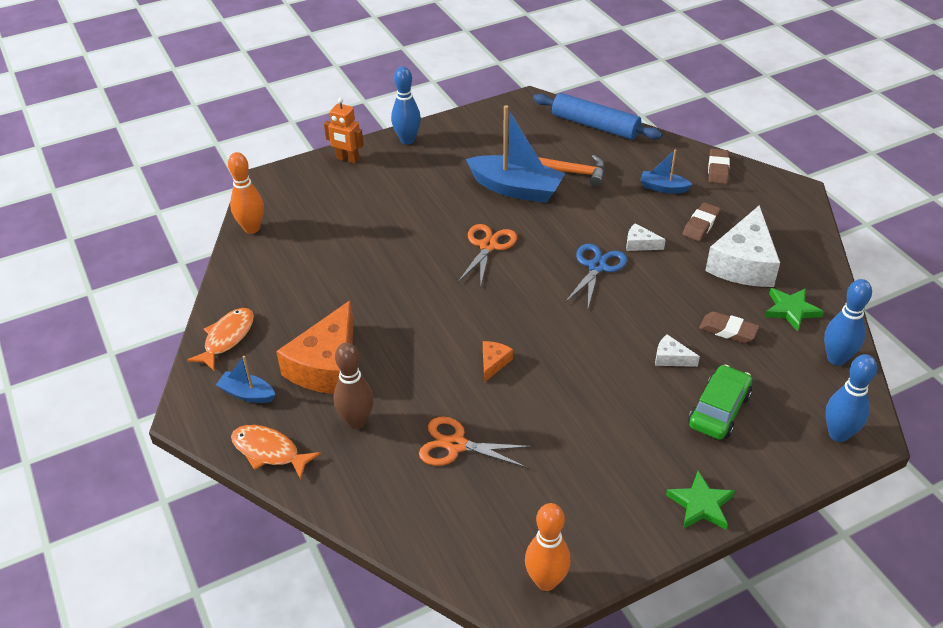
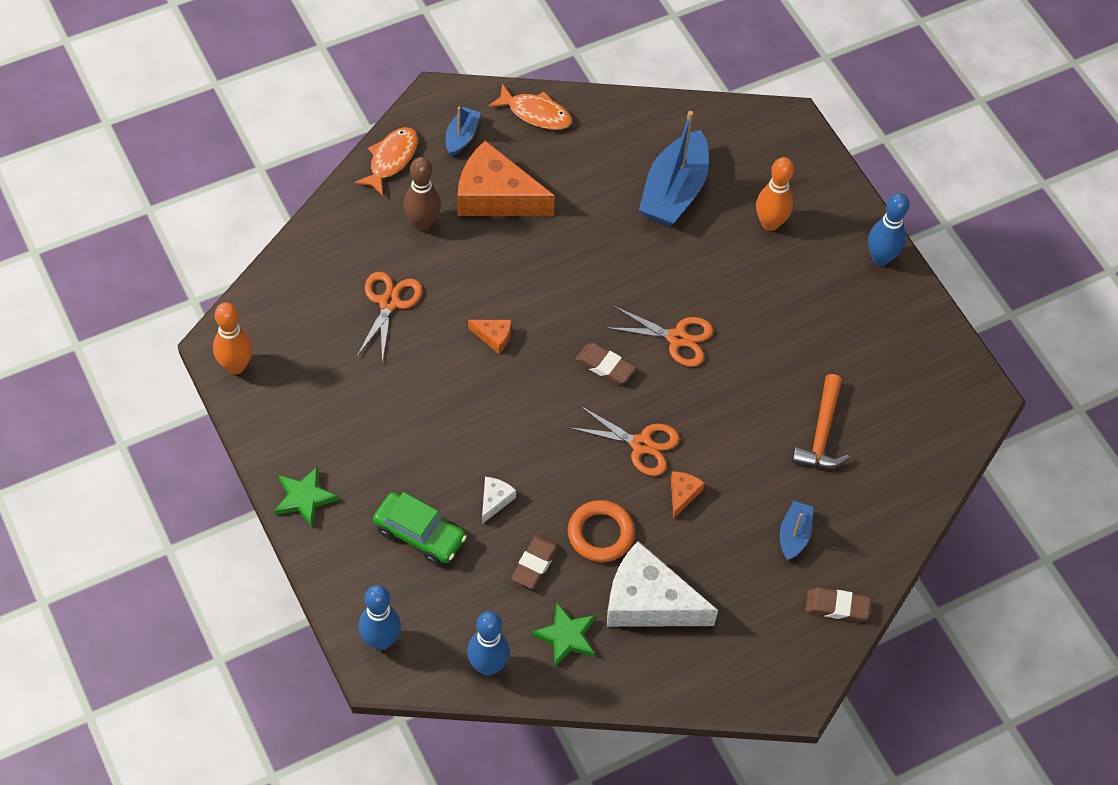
camera: 85 degrees right, 15 degrees up
(252, 228) = (704, 117): orange bowling pin -> orange bowling pin (770, 223)
(347, 159) = (836, 198): orange robot -> none
(516, 189) = (785, 371): blue boat -> blue boat (674, 191)
(595, 126) = (928, 471): blue rolling pin -> none
(597, 267) = (641, 445): blue scissors -> orange scissors
(640, 244) = (682, 494): white cheese -> orange cheese
(688, 290) = (600, 534): none -> orange ring
(701, 225) = (720, 566): brown eraser -> brown eraser (604, 366)

